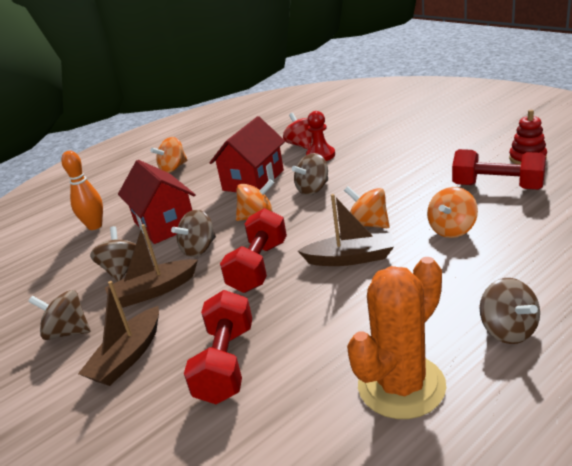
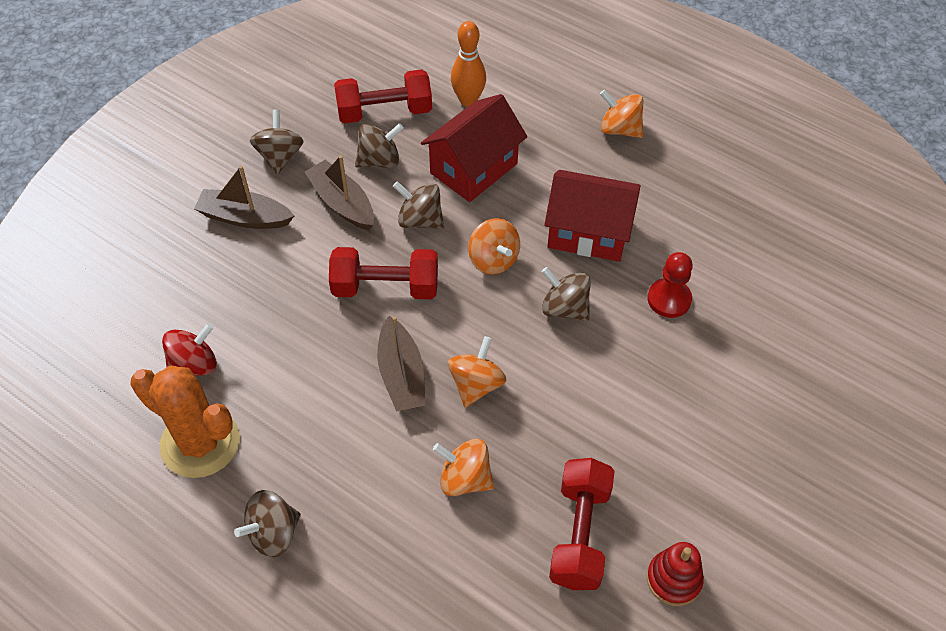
camera: 70 degrees right, 25 degrees up
(226, 363) = (233, 297): red dumbbell -> red dumbbell (384, 112)
(302, 145) = (704, 268): red spinning top -> red spinning top (194, 365)

